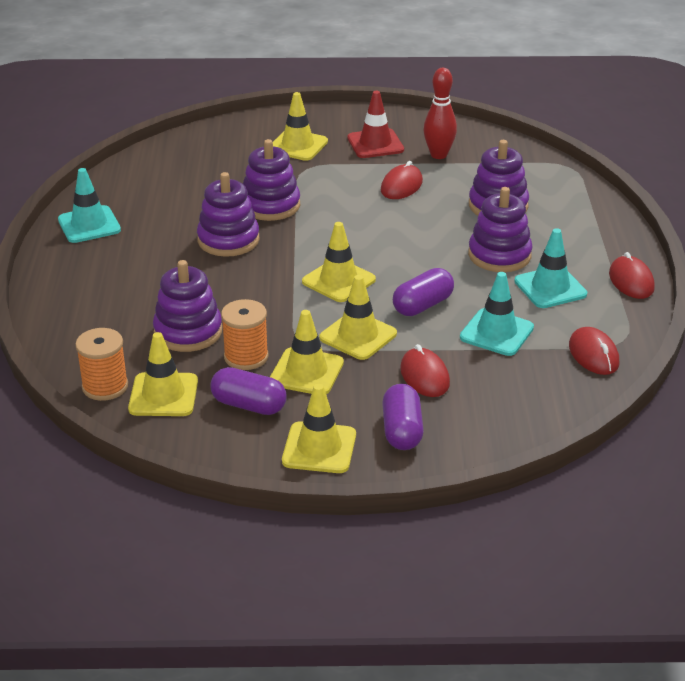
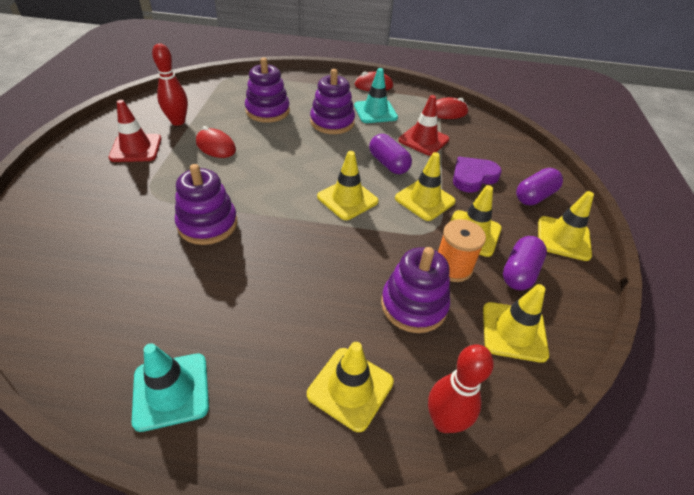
camera: 85 degrees left, 10 degrees up
(66, 350) = (444, 421): none -> red bowling pin
(105, 386) = (506, 382): orange spool -> none
(228, 240) = (259, 260): purple stacking toy -> none
(297, 145) = (103, 192): yellow traffic cone -> yellow traffic cone (350, 388)
(402, 431) = (535, 196): purple capsule -> purple capsule turned 45 degrees counterclockwise
(424, 376) = (473, 177): red mouse -> purple heart
(496, 332) = (423, 140): turquoise traffic cone -> red traffic cone

